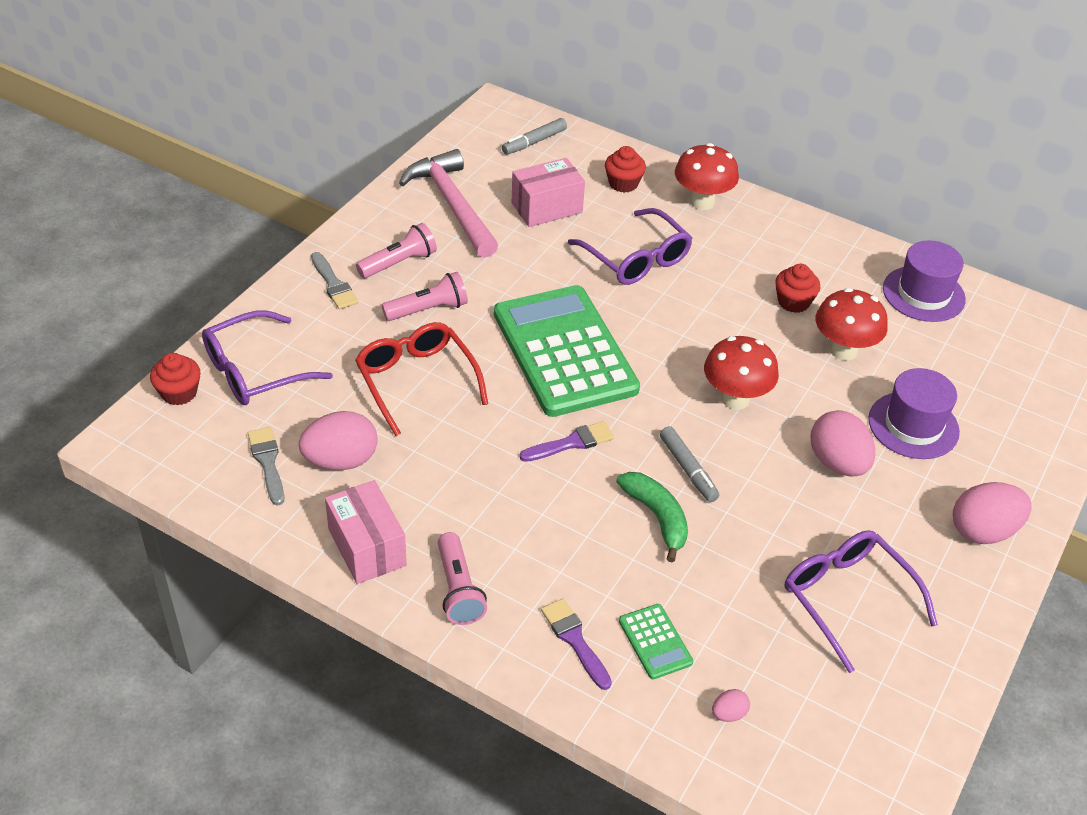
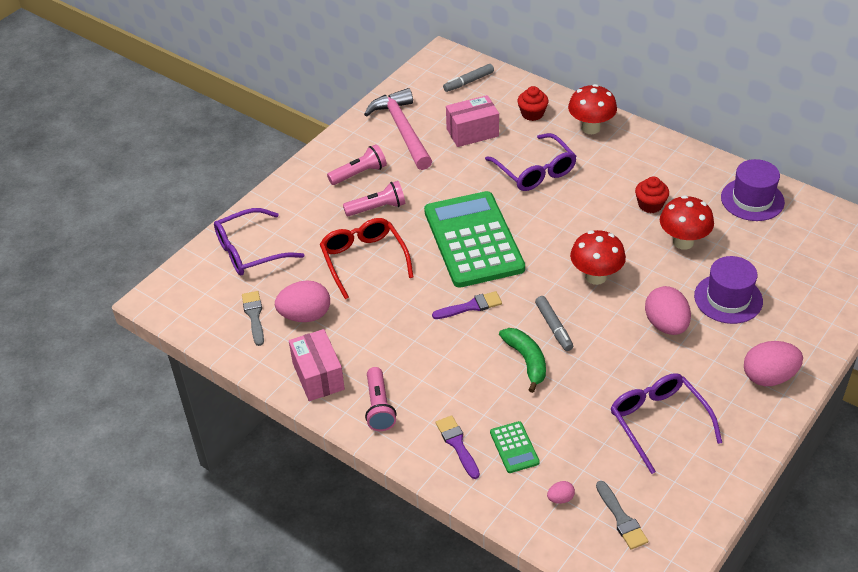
camera: 10 degrees right, 0 degrees up
(179, 393) = (196, 266): red cupcake -> none
(334, 284) = (311, 189): grey brush -> grey brush (621, 519)

